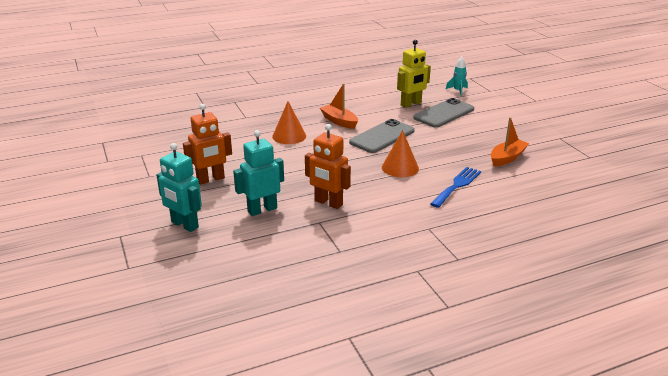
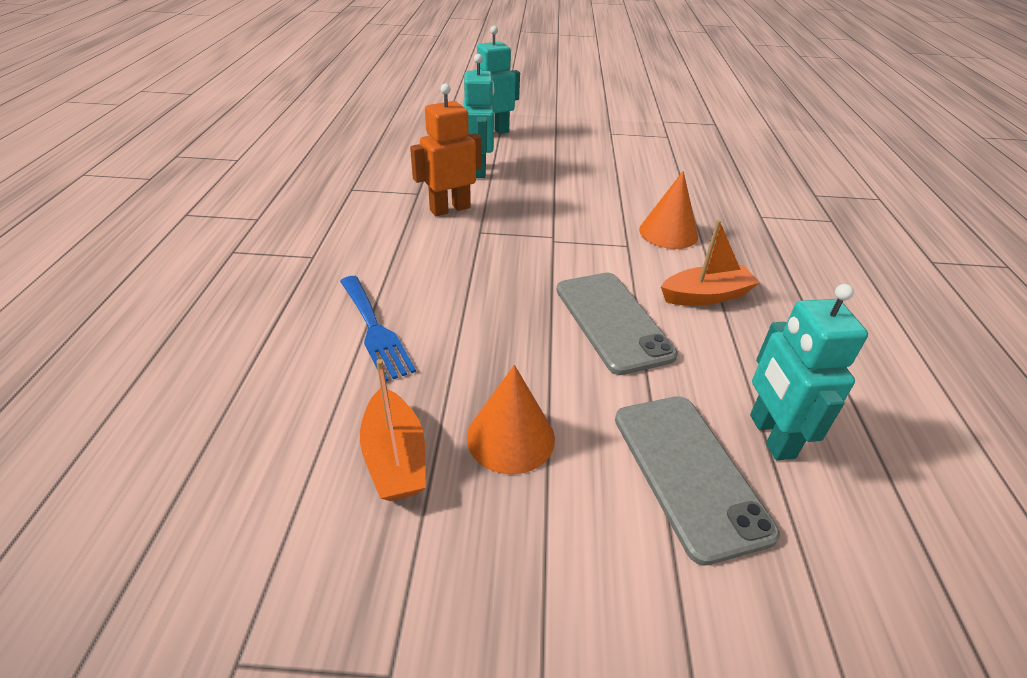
camera: 115 degrees right, 10 degrees up
(211, 179) = (575, 158): orange robot -> none
(400, 167) = (485, 296): orange cone -> orange cone (510, 437)
(411, 104) = (771, 436): yellow robot -> turquoise robot
(458, 91) = (864, 609): turquoise rocket -> none

